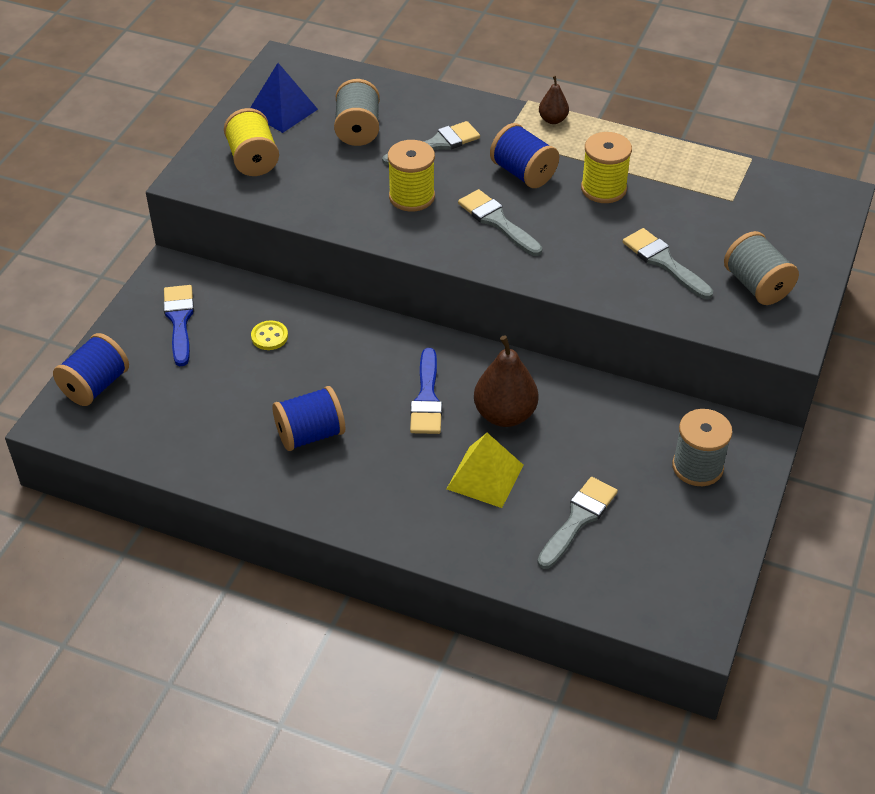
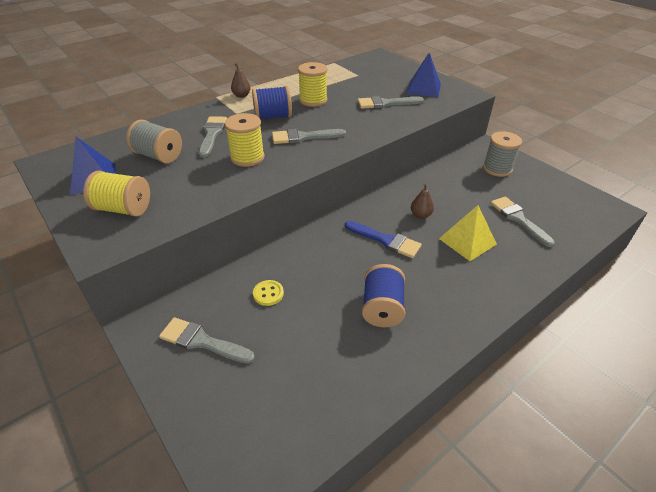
camera: 60 degrees left, 5 degrees down
(95, 386) = (224, 437): blue spool -> none
(179, 320) = (202, 341): blue brush -> grey brush
(505, 414) = (420, 215): brown pear -> brown pear, size x0.54
(756, 286) = (423, 88): grey spool -> blue pyramid

